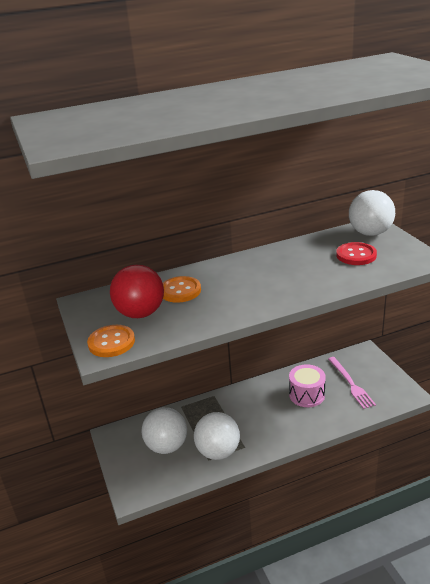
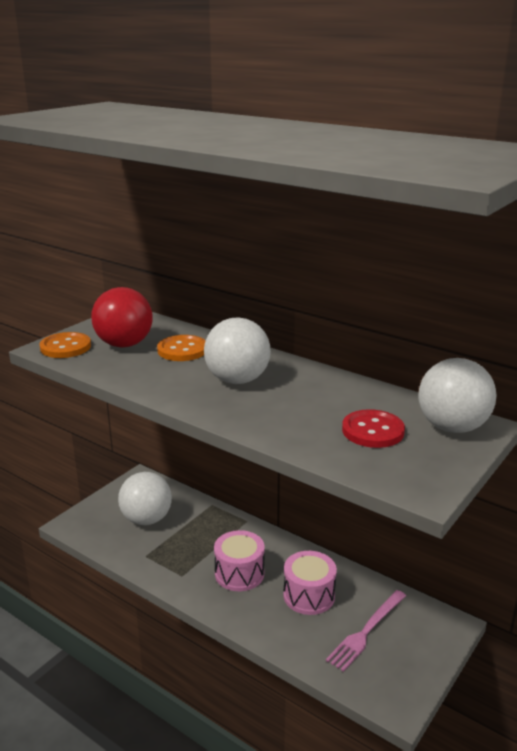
camera: 55 degrees right, 5 degrees down
(218, 452) = (161, 558): white ball -> white ball (237, 380)
(264, 418) = (239, 573): none -> pink drum

